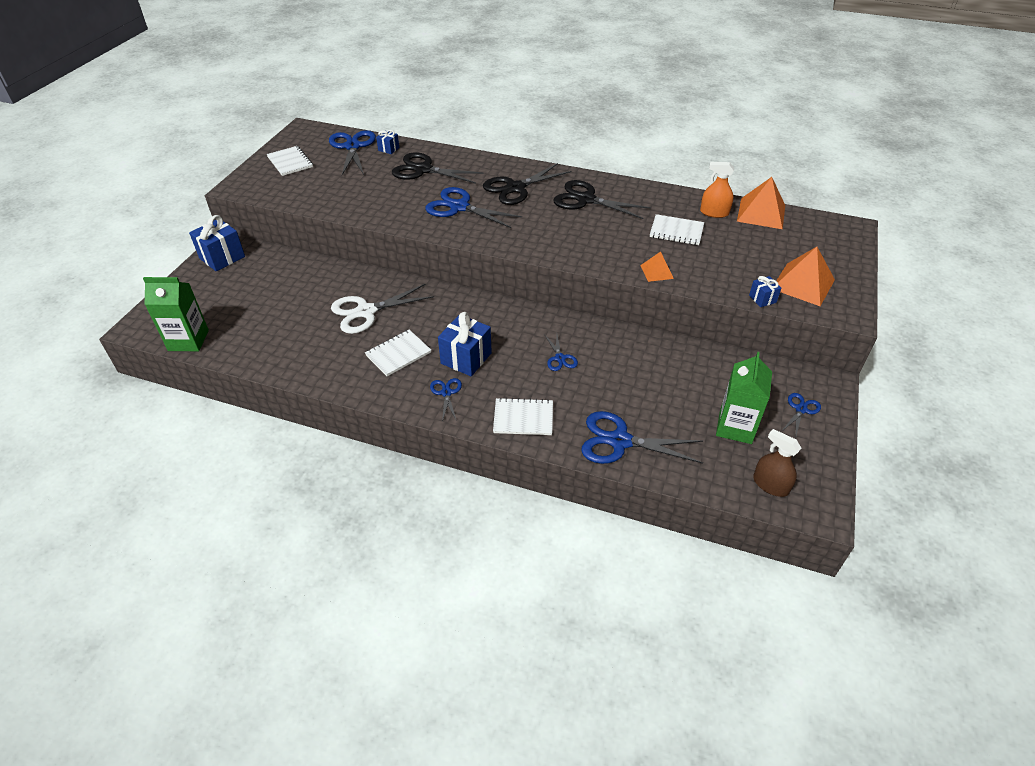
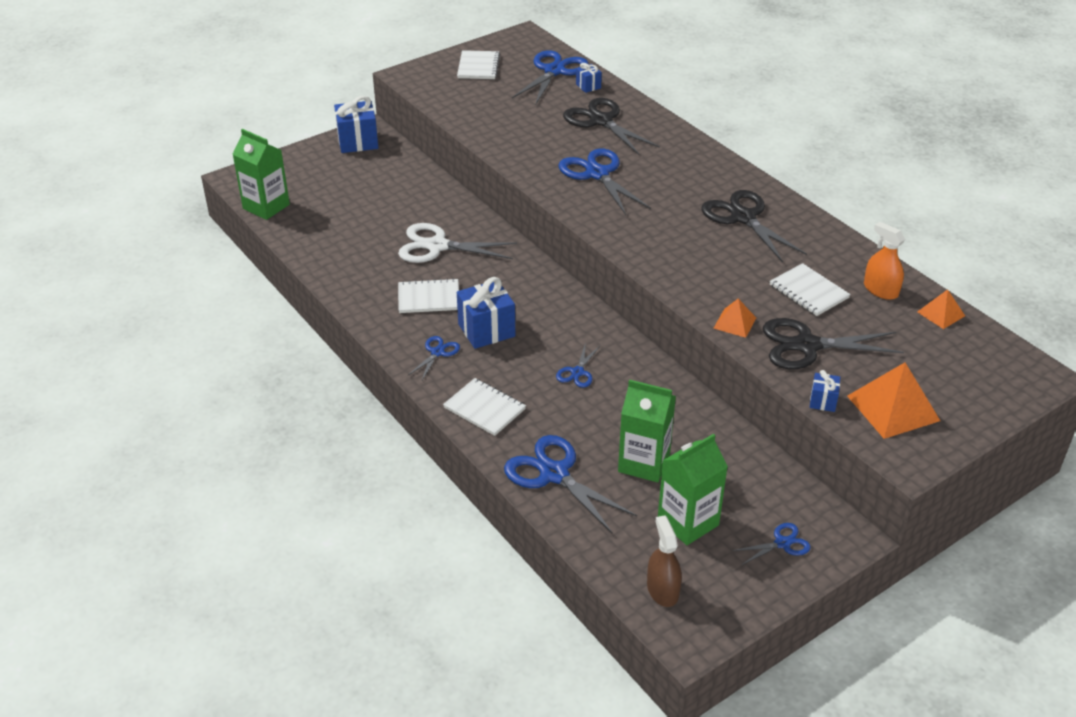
camera: 35 degrees right, 5 degrees down
(515, 188) = (678, 176): black scissors -> black scissors (807, 345)
(667, 400) = (644, 463): none -> green carton
(761, 213) = (940, 314): orange pyramid -> orange pyramid, size x0.55

